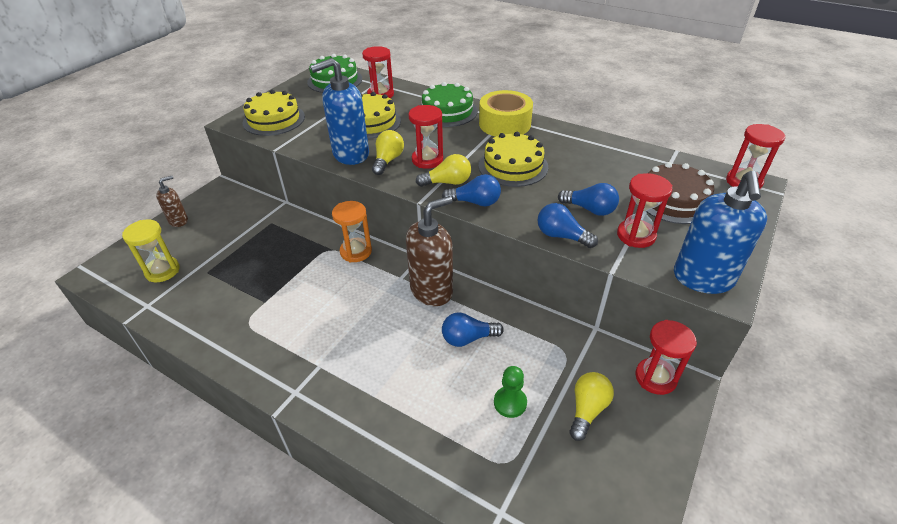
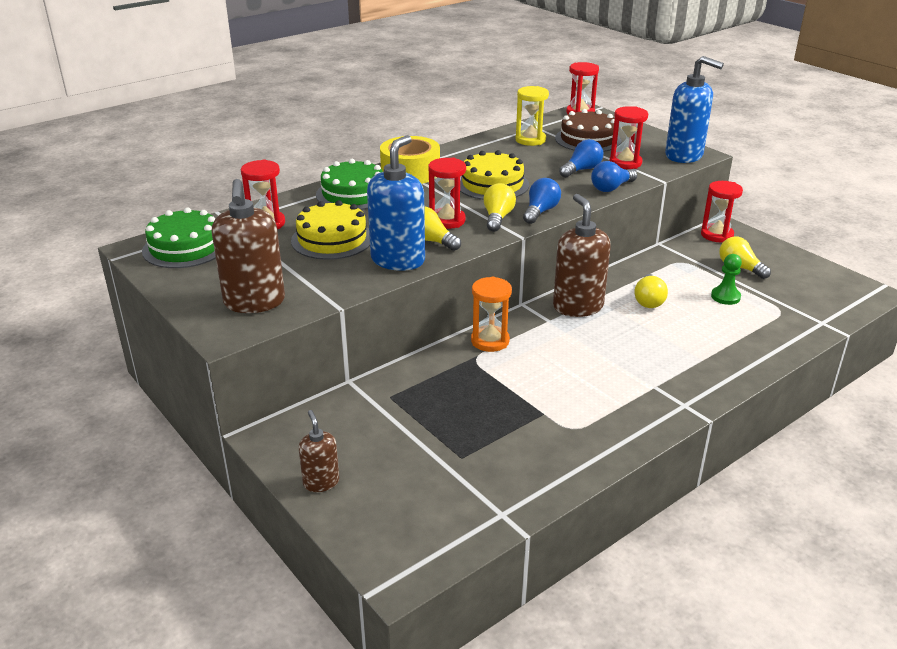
camera: 70 degrees left, 10 degrees down
(162, 271) = (435, 499): yellow hourglass -> yellow hourglass (530, 140)
(274, 119) = (254, 302): yellow cake -> brown soap dispenser
(350, 154) = (398, 260): blue soap dispenser -> blue soap dispenser turned 150 degrees counterclockwise
(468, 338) = (649, 300): blue light bulb -> yellow light bulb

